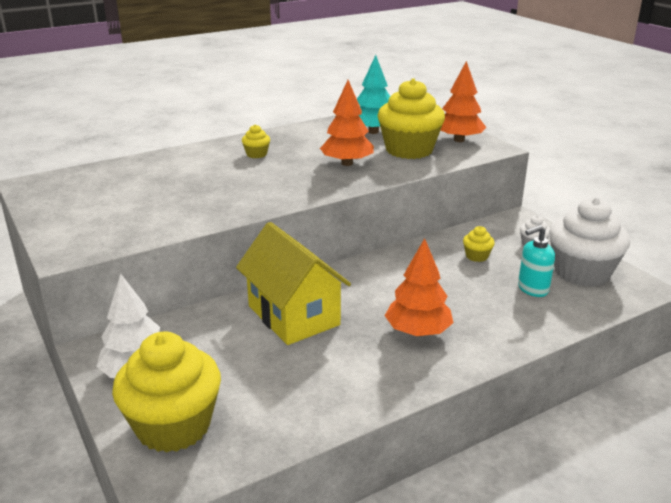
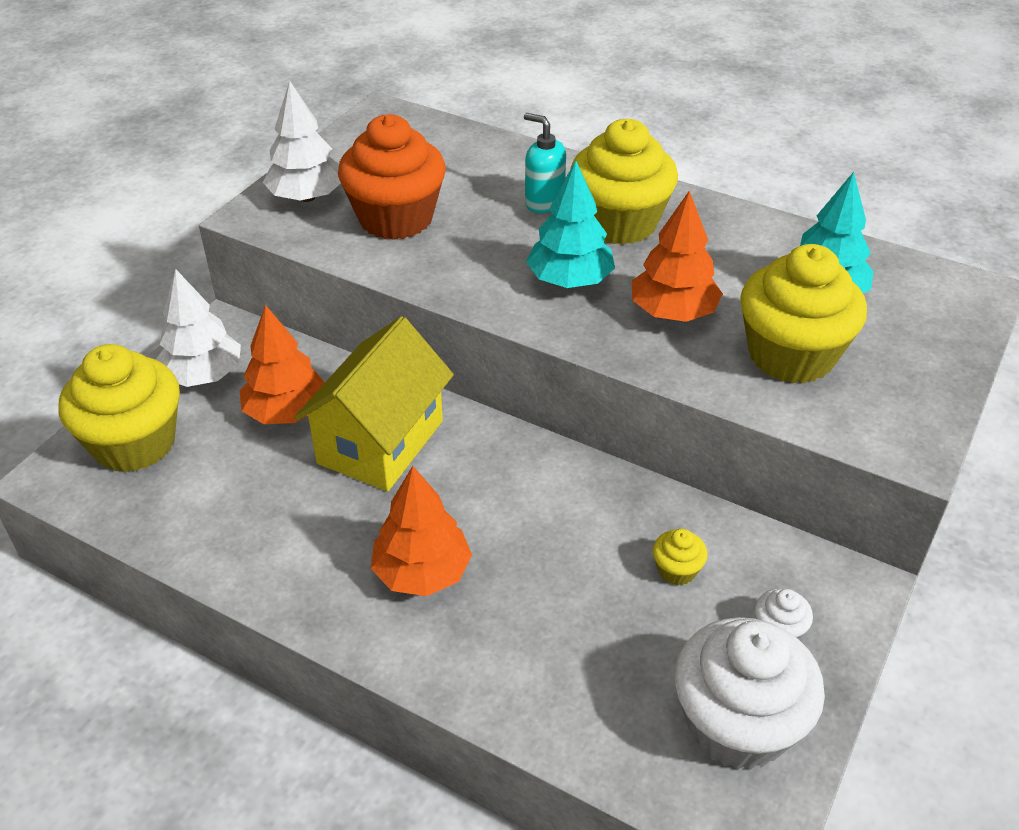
camera: 60 degrees right, 15 degrees up
(79, 230) = (307, 197): none -> white tree
(153, 208) = (396, 218): none -> orange cupcake
(256, 154) = (619, 223): yellow cupcake -> yellow cupcake, size x2.35
(288, 178) = (569, 280): none -> turquoise tree
(459, 140) = (899, 396): orange tree -> orange tree (286, 412)
(532, 289) = (630, 669): turquoise soap dispenser -> turquoise soap dispenser (544, 202)

